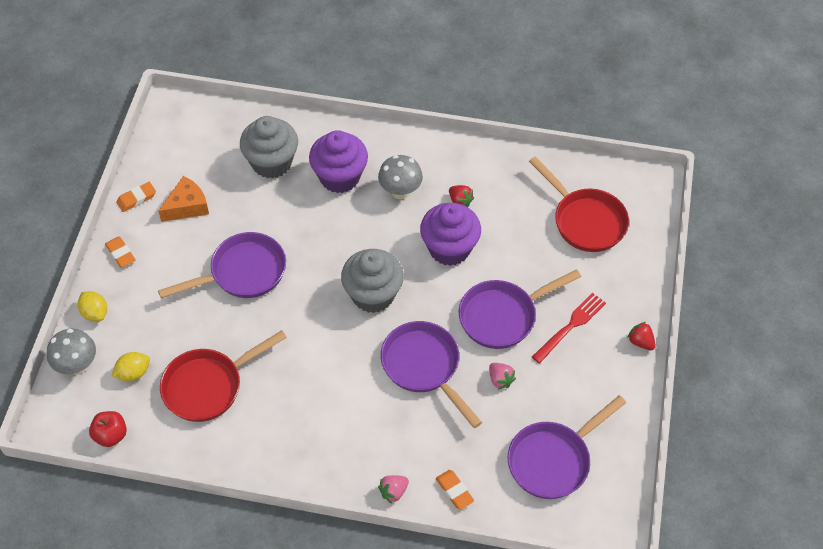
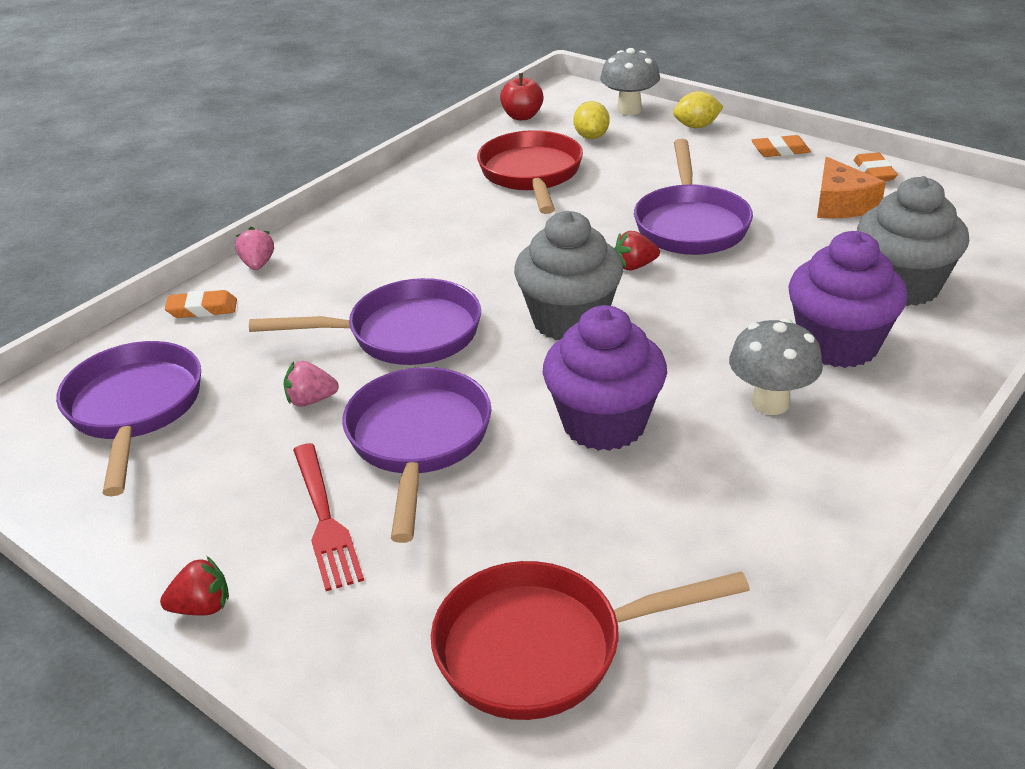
camera: 120 degrees right, 20 degrees down
(460, 201) = (706, 470): red strawberry -> red strawberry (635, 266)

